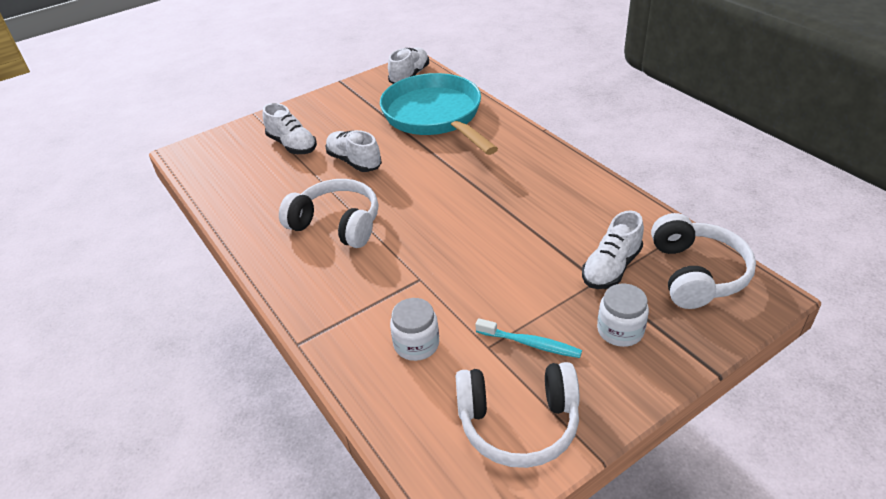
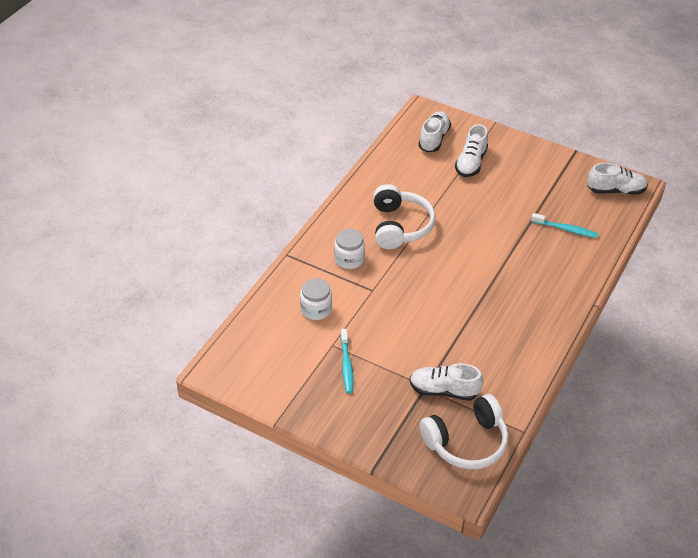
camera: 60 degrees right, 5 degrees up
(354, 161) = (474, 205): white shoe -> white shoe (434, 139)
(435, 116) = (566, 229): turquoise pan -> turquoise toothbrush
(518, 423) = (281, 377): white headphones -> none
(620, 330) = (383, 409): white jar -> white jar (349, 259)

